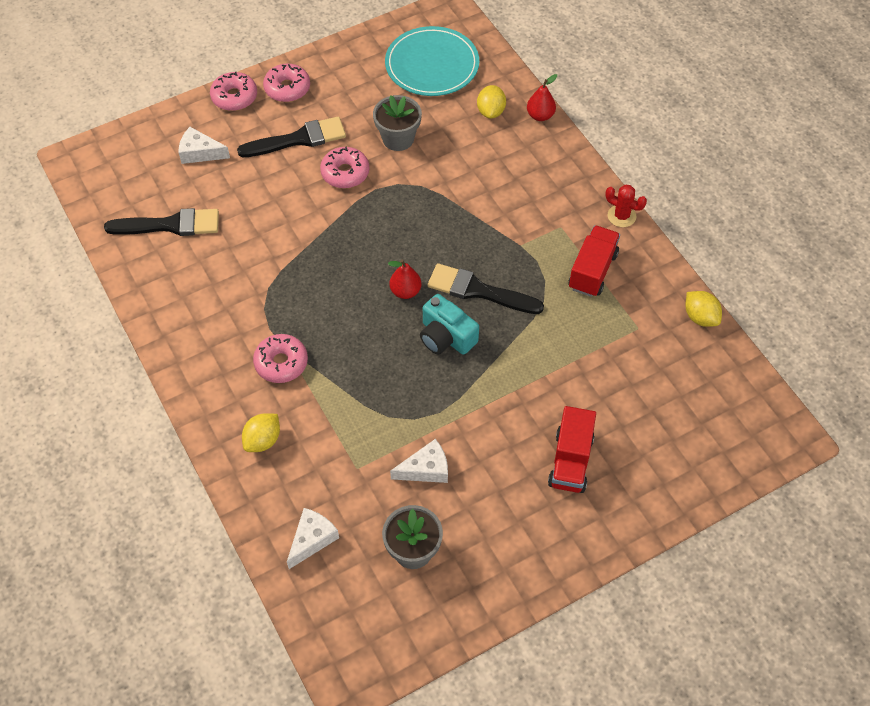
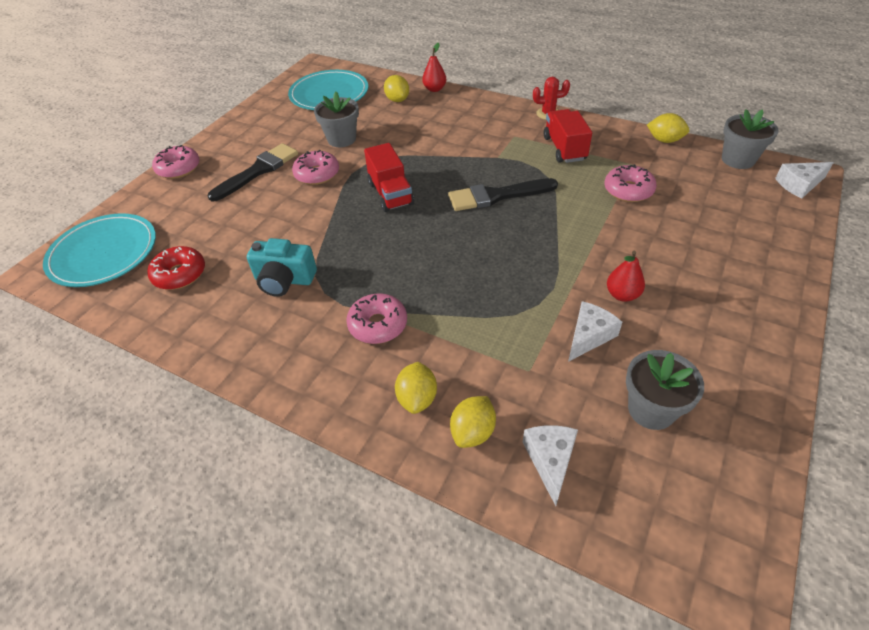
camera: 30 degrees left, 10 degrees down
(126, 167) = (103, 253): none -> turquoise plate
(170, 225) = (180, 274): black brush -> red donut
(200, 152) = (172, 214): white cheese -> white cheese (799, 184)
(279, 488) = (473, 432): none -> yellow lemon
(287, 88) = (222, 147): pink donut -> pink donut (628, 190)
(405, 291) = (439, 222): red pear -> red pear (622, 295)
(446, 337) = (503, 235): turquoise camera -> turquoise camera (284, 280)
(570, 461) = (691, 266): red truck -> red truck (390, 194)
(744, 382) = (738, 159): none -> grey flower pot

